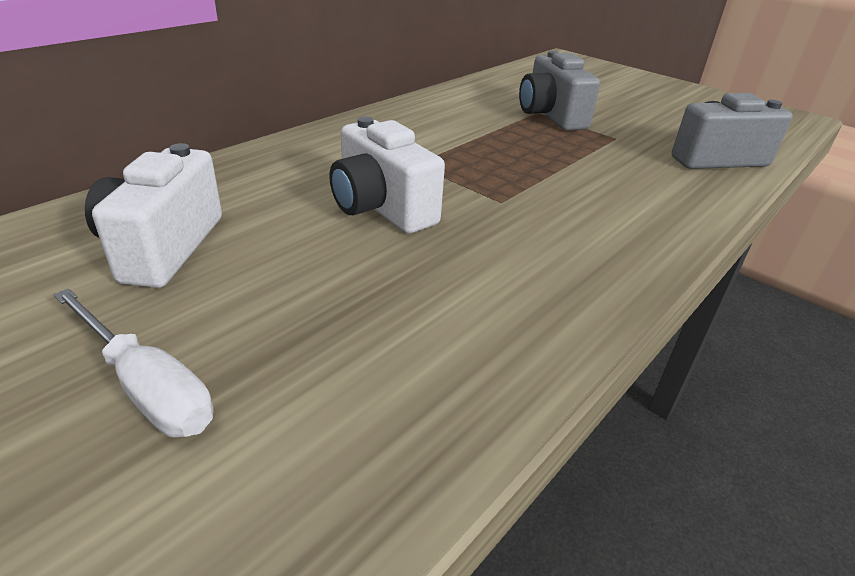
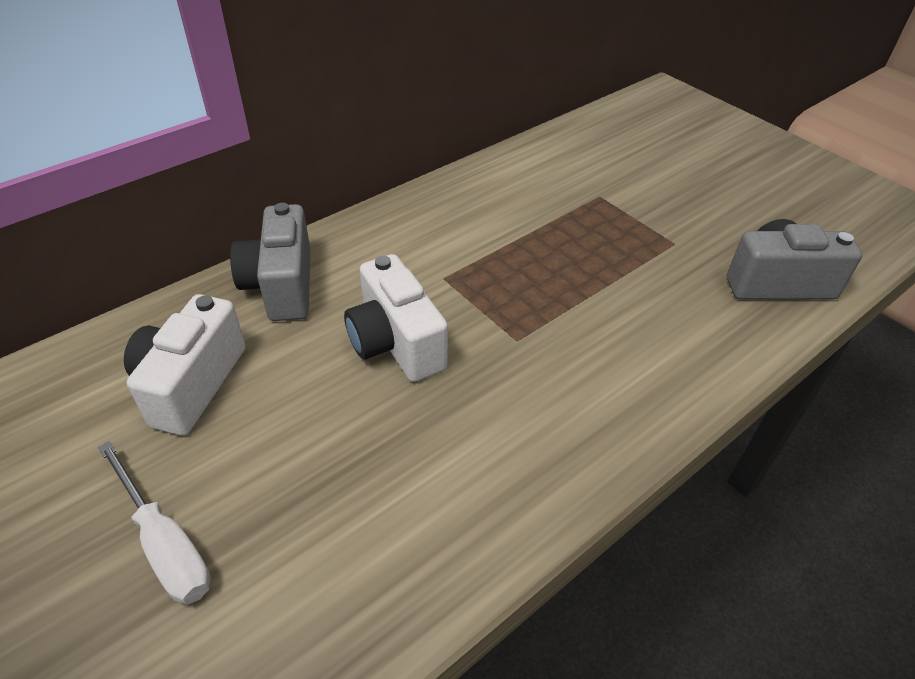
camera: 10 degrees right, 10 degrees up
(551, 116) = (612, 203): grey camera -> grey camera (281, 286)

